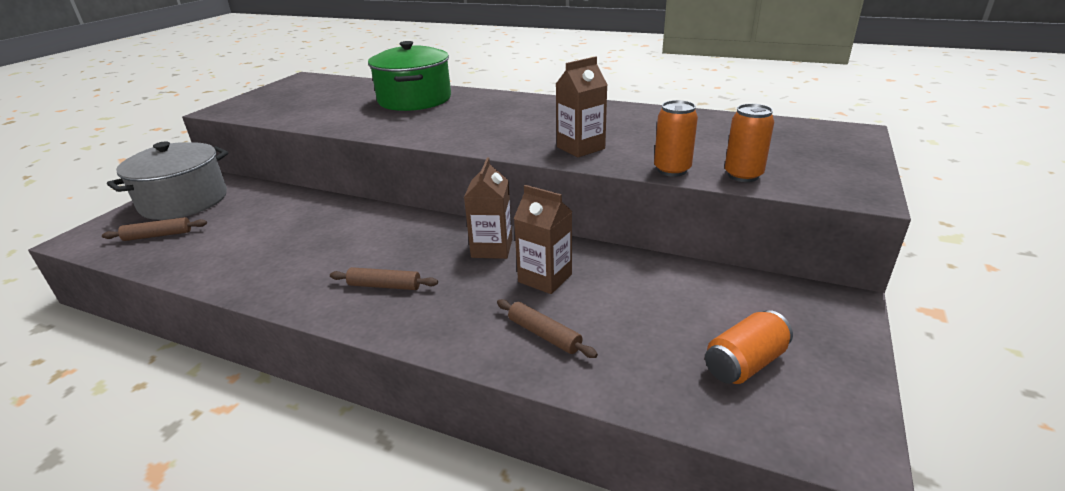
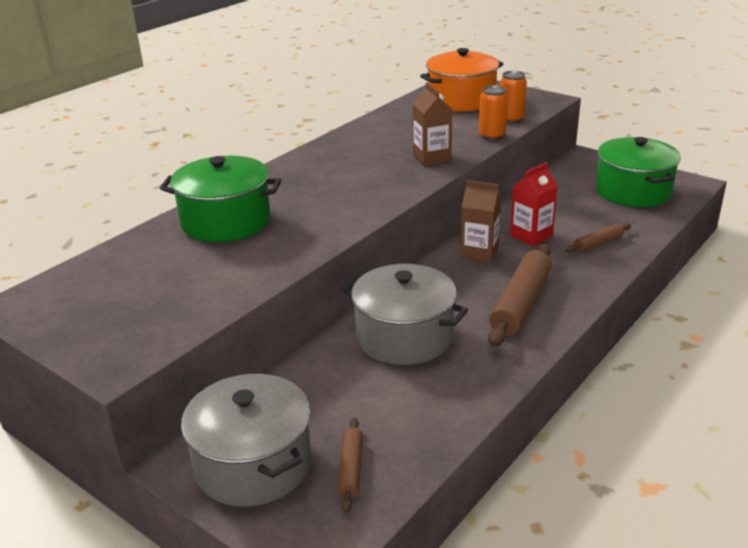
camera: 75 degrees left, 0 degrees up
(328, 230) = (404, 337): none -> grey pot
(384, 286) = (520, 303): brown rolling pin -> brown rolling pin, size x1.92
(545, 278) = (531, 236): brown carton -> red carton
(745, 363) = (633, 191): orange can -> green pot
(778, 141) = (461, 100): none -> orange pot

